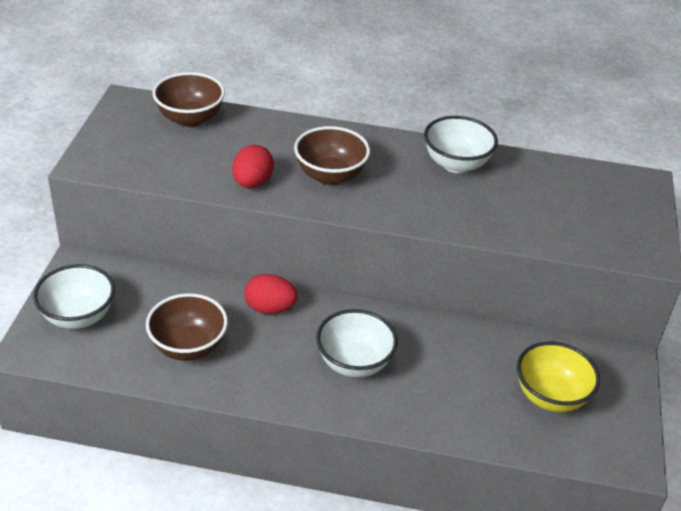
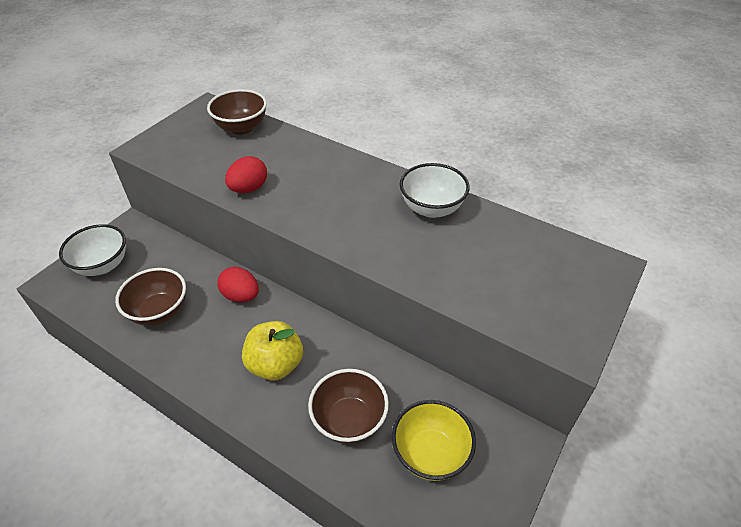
camera: 25 degrees right, 5 degrees up
(330, 176) = (315, 196): brown bowl -> brown bowl (349, 420)
(354, 363) = (275, 364): white bowl -> yellow apple

